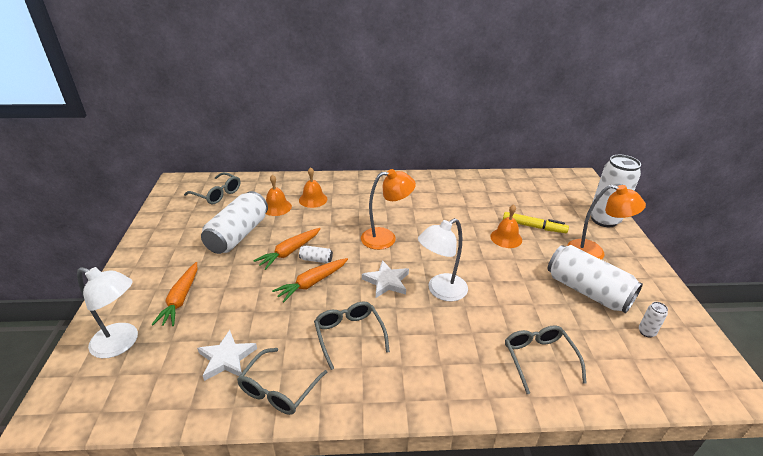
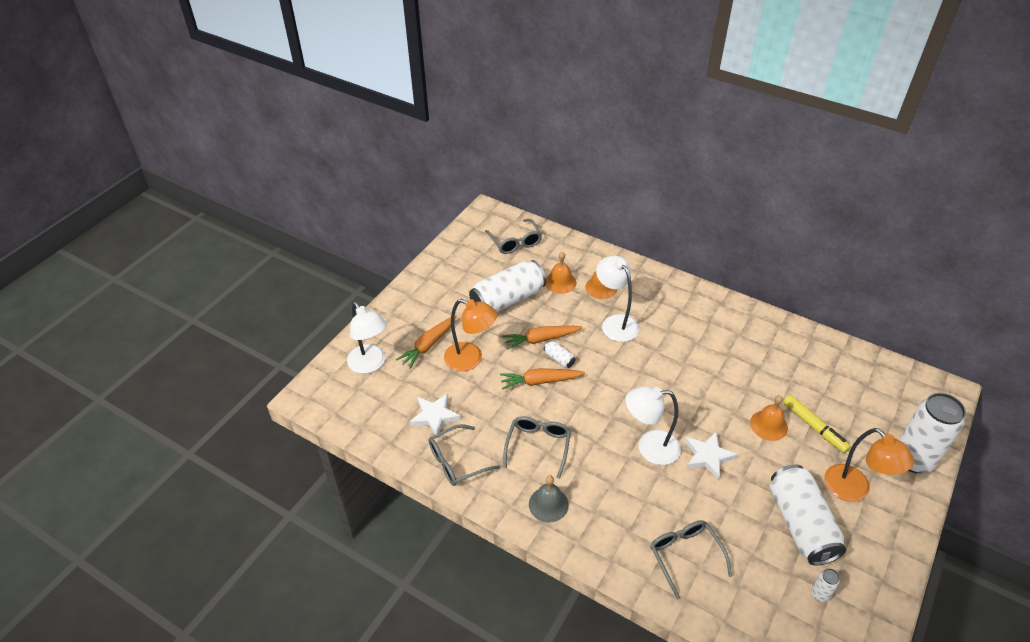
camera: 35 degrees right, 10 degrees up
(342, 218) = (615, 323): none -> white lamp
(386, 238) = (641, 366): orange lamp -> orange lamp (471, 359)
(386, 281) = (606, 413): white star -> white star (708, 456)
(396, 380) = (548, 504): none -> grey bell
(539, 359) = (685, 556): grey glasses -> grey glasses turned 45 degrees counterclockwise

